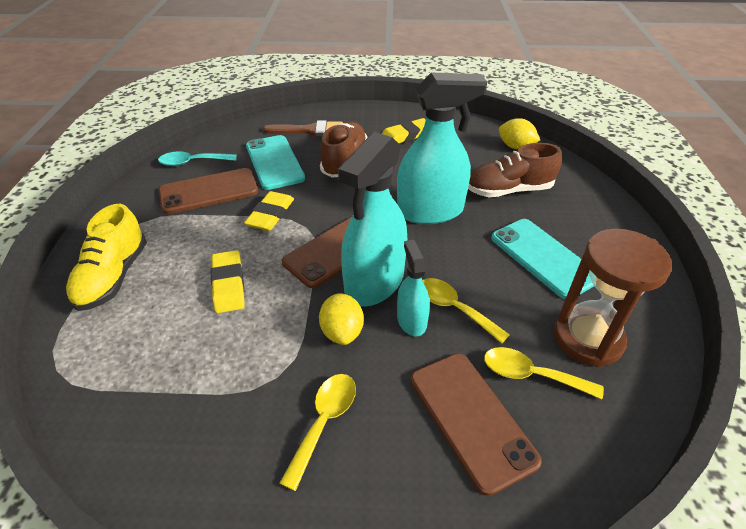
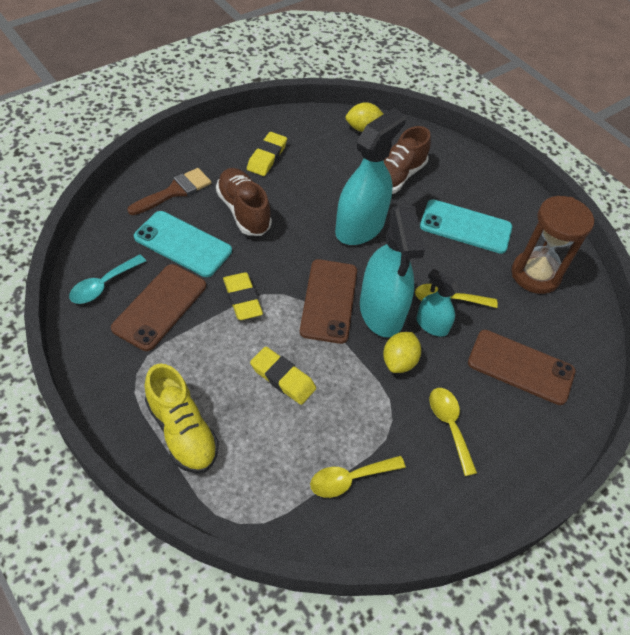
camera: 45 degrees left, 10 degrees up
(342, 332) = (399, 361): yellow lemon -> yellow lemon turned 75 degrees clockwise
(531, 375) = (526, 318): yellow spoon -> yellow spoon (349, 479)

